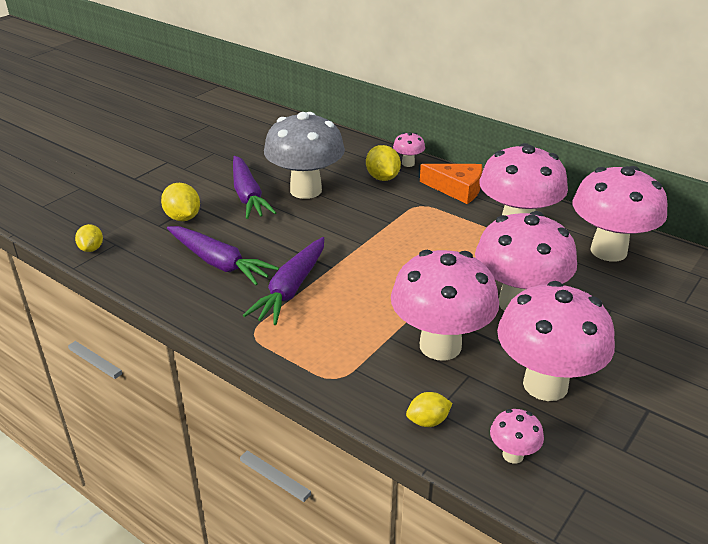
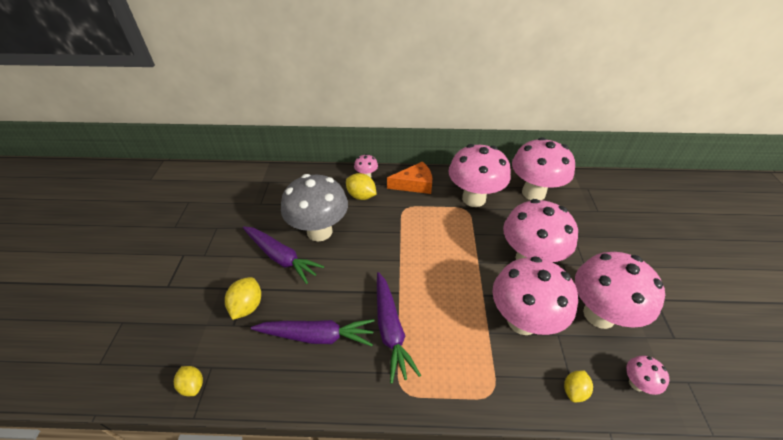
camera: 35 degrees left, 10 degrees up
(183, 217) = (247, 306): yellow lemon -> yellow lemon turned 75 degrees clockwise

